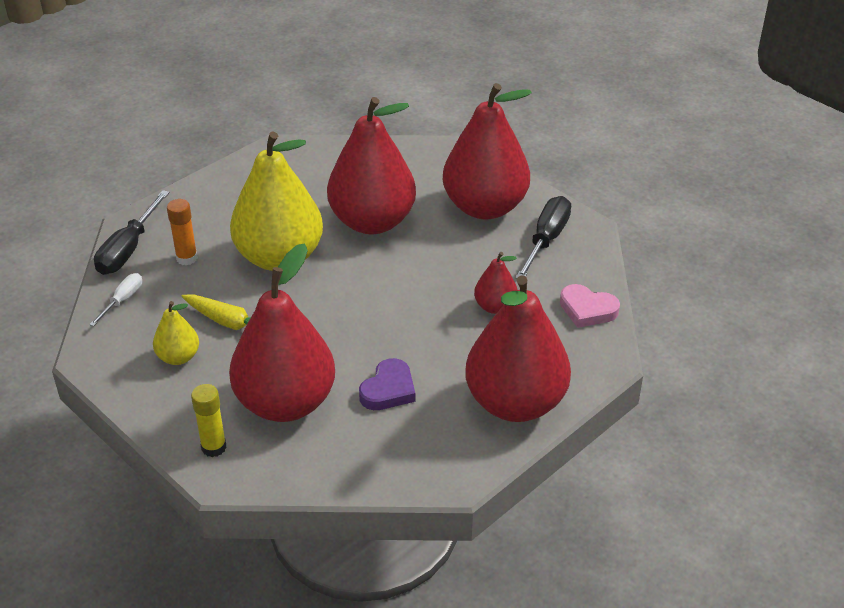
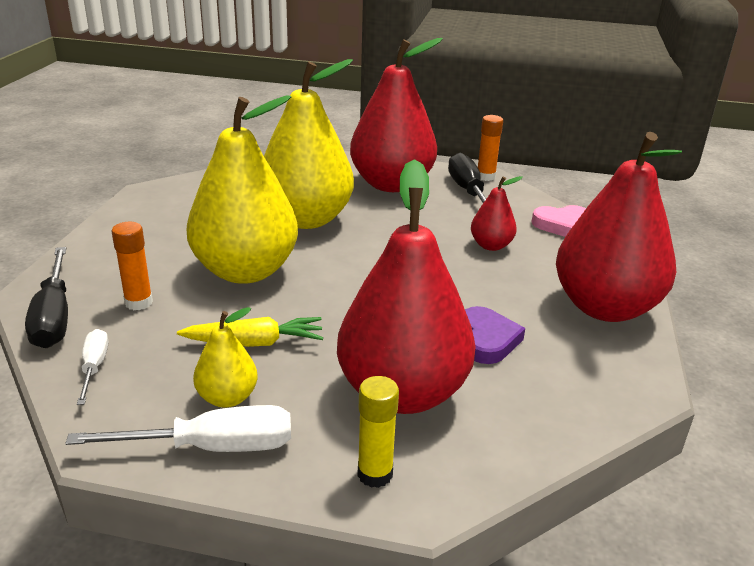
camera: 35 degrees left, 10 degrees down
(142, 387) = (212, 447): none -> white screwdriver
(372, 222) = (306, 219): red pear -> yellow pear
(585, 228) = (485, 177): none -> orange glue stick

